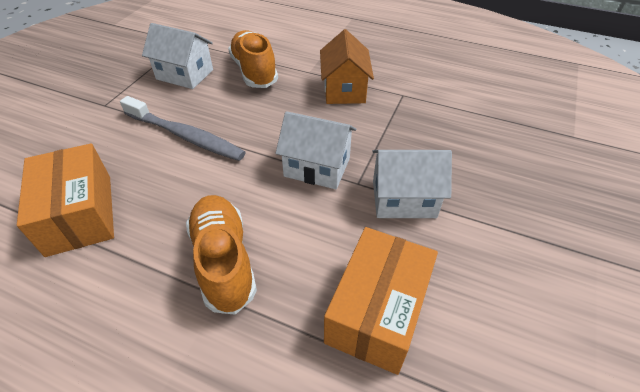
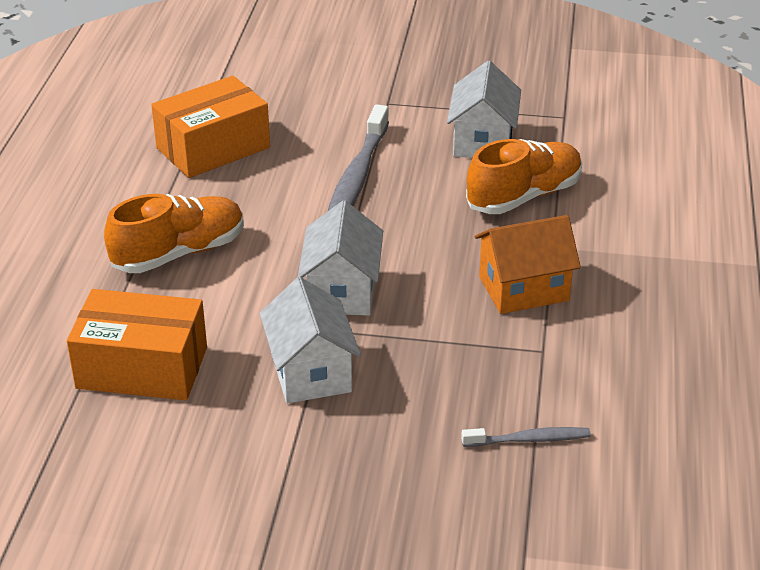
camera: 75 degrees right, 10 degrees down
(479, 115) = (529, 439): none -> grey toothbrush

